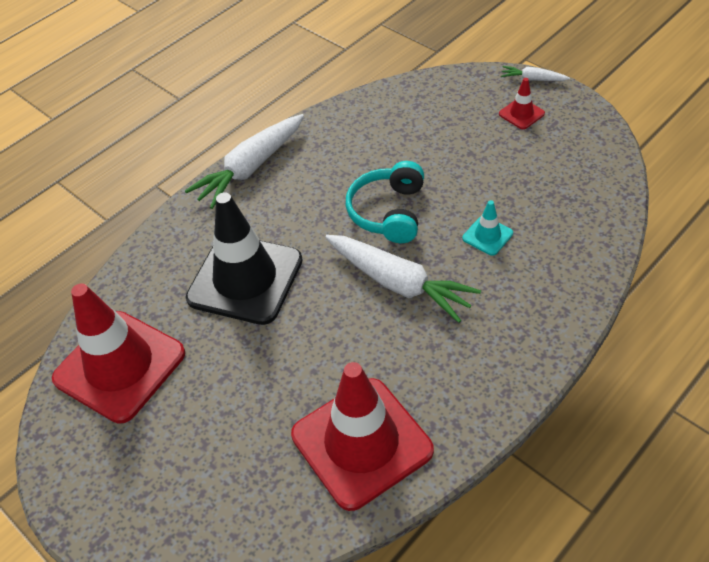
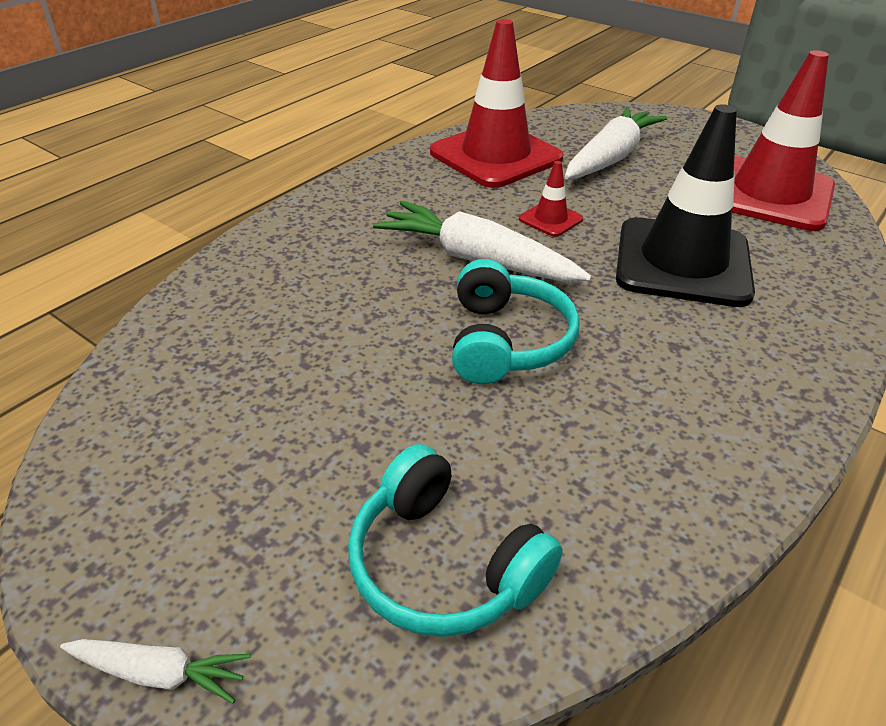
camera: 170 degrees right, 10 degrees down
(251, 168) = (783, 413): white carrot -> white carrot (610, 158)
(431, 108) = (443, 564): none -> turquoise headphones
(487, 236) = (352, 311): turquoise traffic cone -> none
(521, 114) = (230, 547): red traffic cone -> red traffic cone (550, 219)

